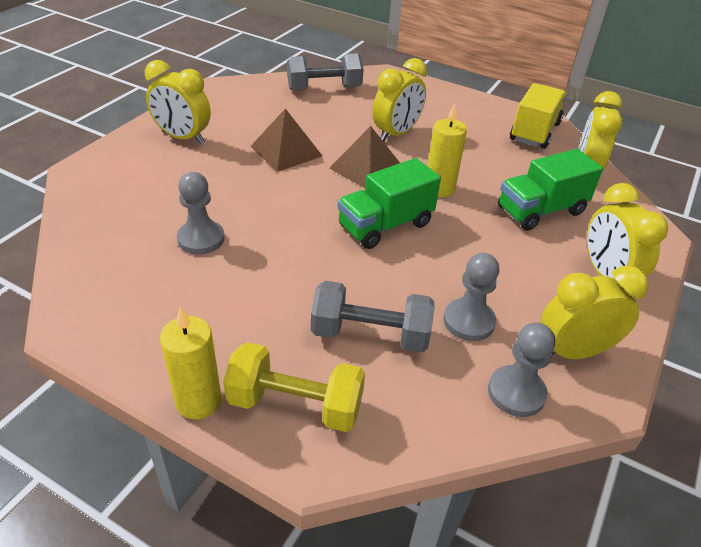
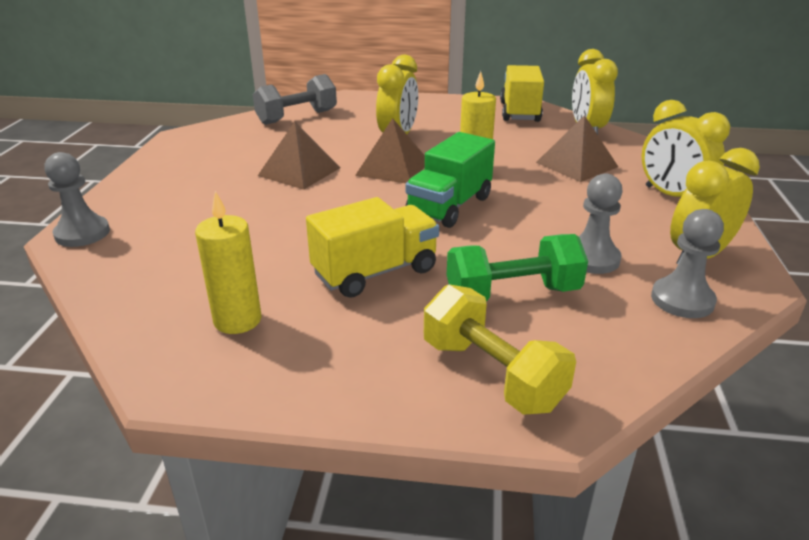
camera: 20 degrees left, 10 degrees down
(183, 138) = (175, 183): yellow clock -> none
(198, 401) = (386, 405): yellow candle -> yellow candle (237, 320)
(201, 239) = (267, 262): grey pawn -> grey pawn (82, 233)
(275, 275) = (375, 272): none -> yellow truck
(295, 405) = (491, 374): yellow dumbbell -> yellow dumbbell turned 60 degrees clockwise
(370, 334) = (512, 294): grey dumbbell -> green dumbbell
(541, 211) = (576, 164): green truck -> brown pyramid

